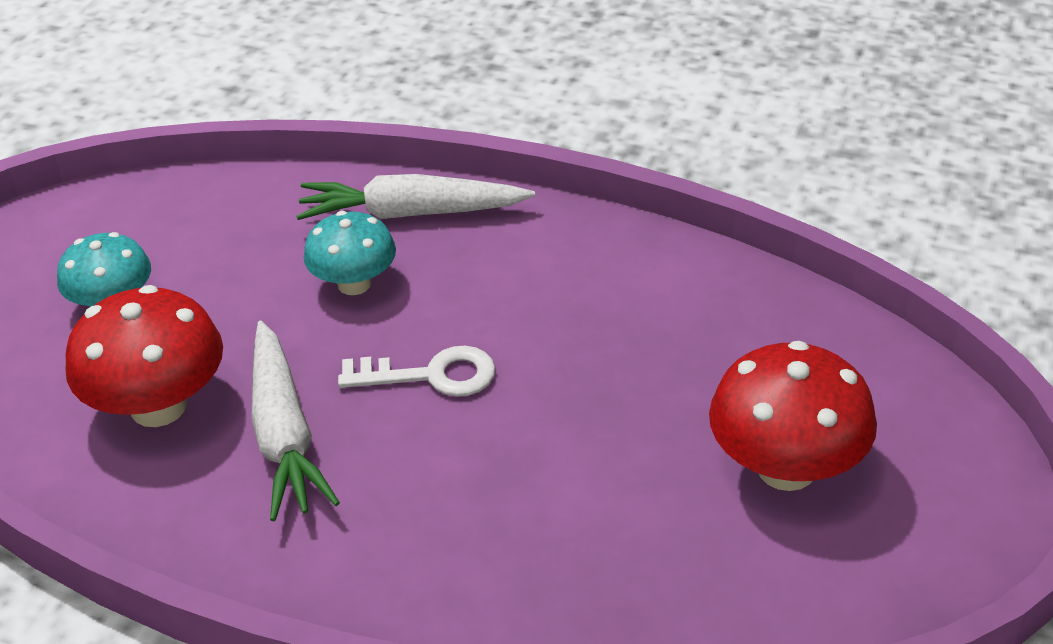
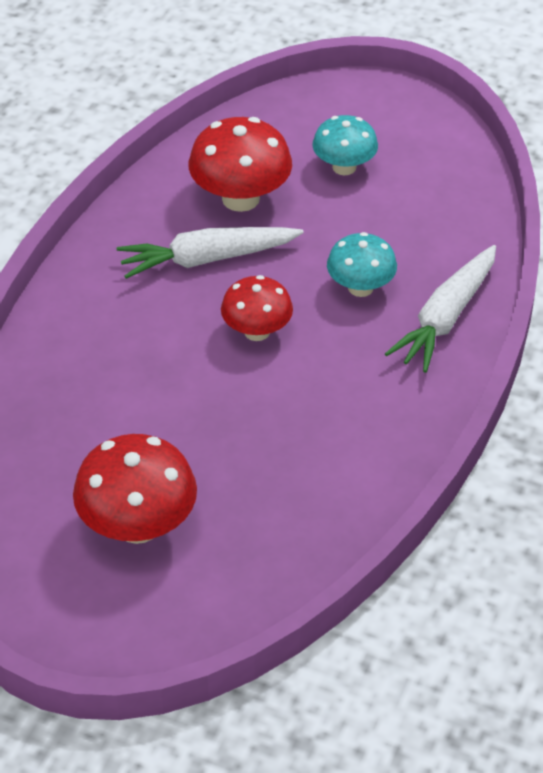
camera: 90 degrees right, 5 degrees up
(412, 213) = (446, 318): white carrot -> white carrot turned 150 degrees counterclockwise
(431, 375) = (257, 331): white key -> red mushroom

